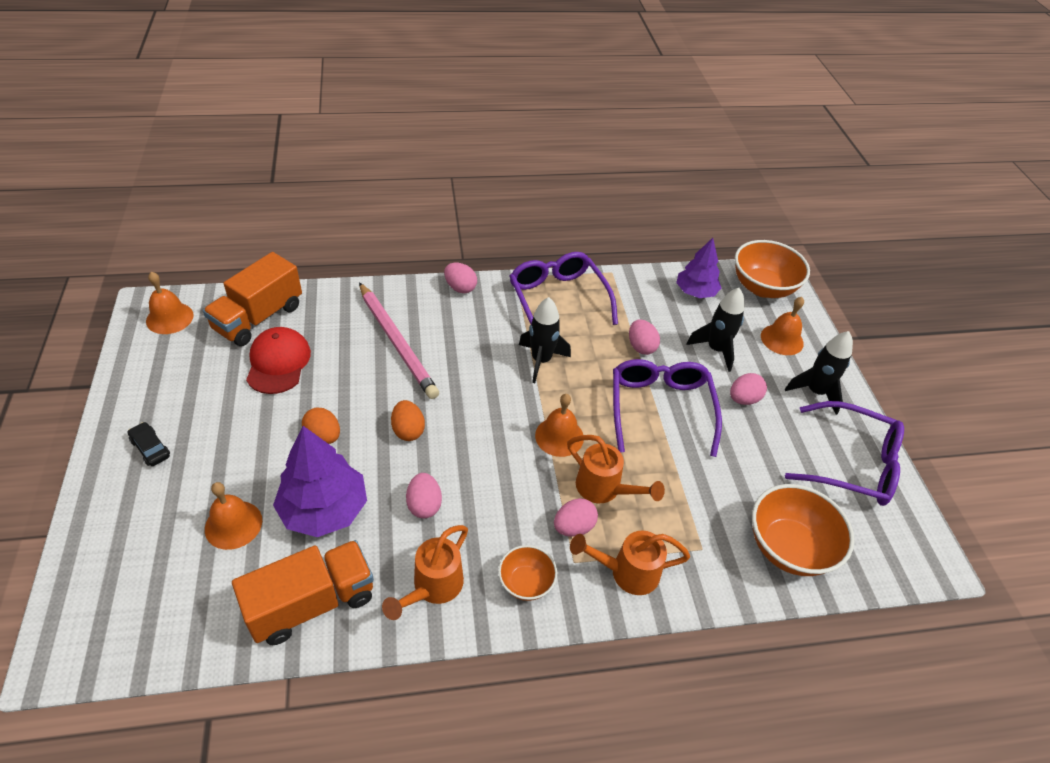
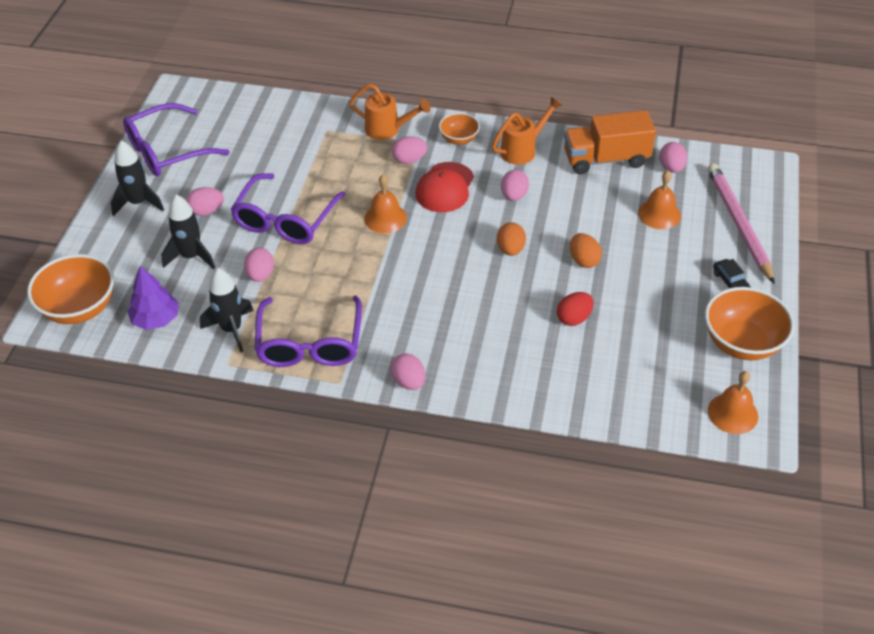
camera: 155 degrees left, 0 degrees up
(213, 613) = (671, 168): none -> pink egg
(258, 317) = (637, 392): orange truck -> none
(278, 363) = (618, 336): red cap -> red cap (445, 188)
(324, 509) = (590, 209): purple tree -> none
(325, 370) = (574, 318): none -> red egg
(397, 342) = (497, 332): pink pencil -> pink pencil (738, 224)
(541, 361) = (365, 283): black rocket -> black rocket (231, 329)
(604, 489) = (372, 176): orange watering can -> none
(782, 339) = (118, 252): orange bell -> none
(788, 547) = (266, 118): orange bowl -> orange bowl (742, 343)
(852, 463) = (167, 151): purple glasses -> purple glasses turned 75 degrees counterclockwise

